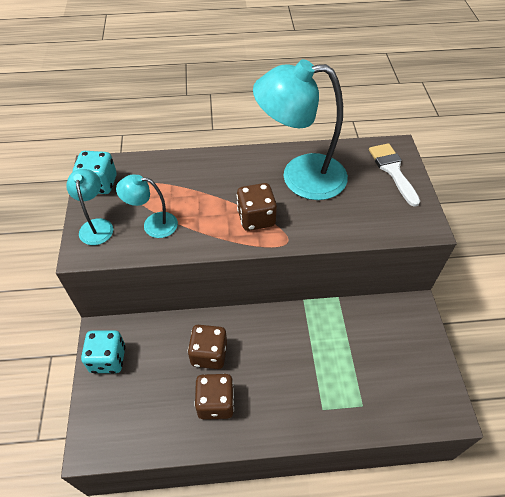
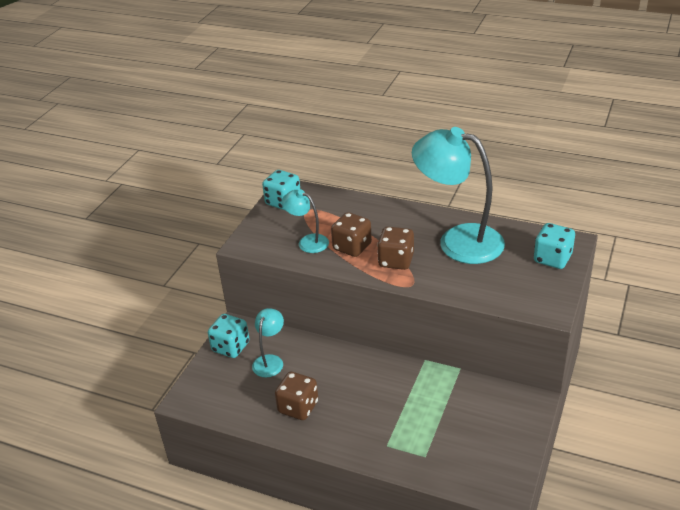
camera: 30 degrees right, 15 degrees down
(96, 226) = (263, 230): turquoise lamp -> turquoise lamp (270, 361)
(209, 354) = (314, 371): brown dice -> brown dice (352, 247)
(392, 170) = (552, 259): white brush -> turquoise dice

